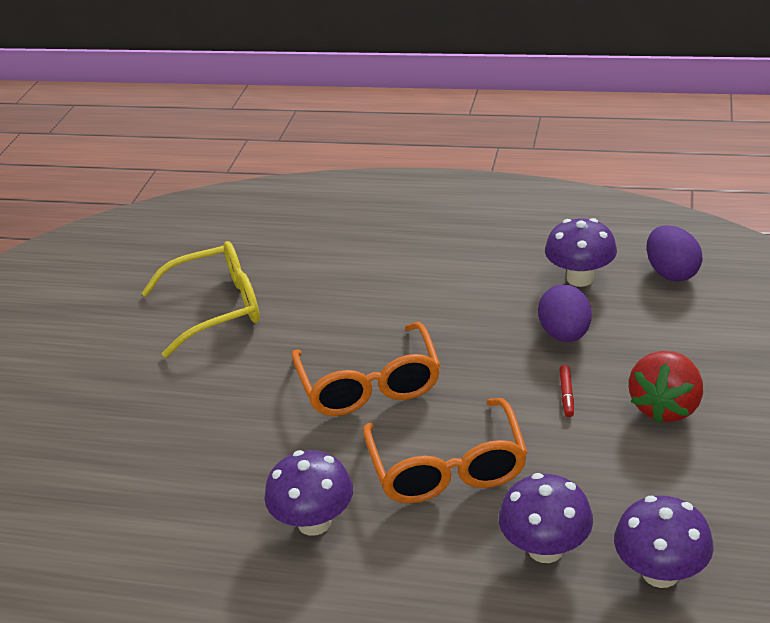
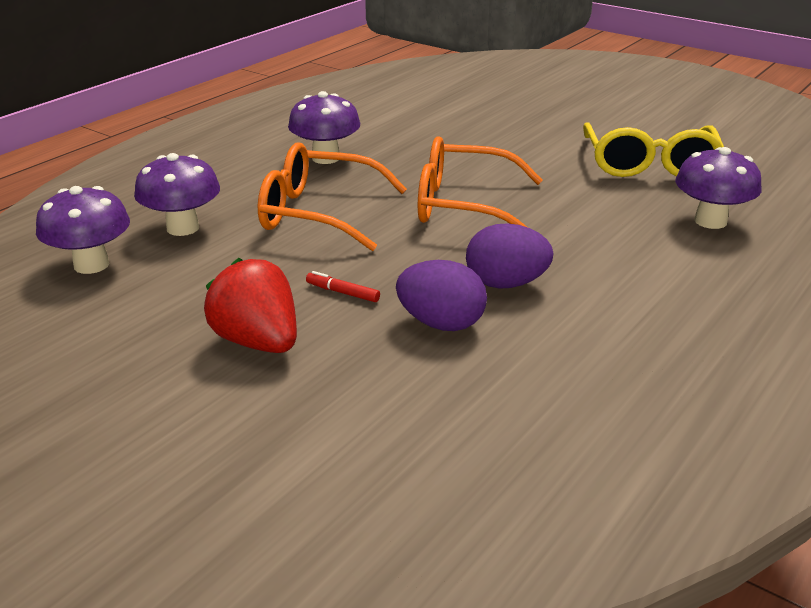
camera: 110 degrees right, 5 degrees down
(580, 278) = (548, 373): purple mushroom -> purple mushroom (710, 221)
(671, 273) = (500, 457): purple egg -> purple egg (506, 284)

